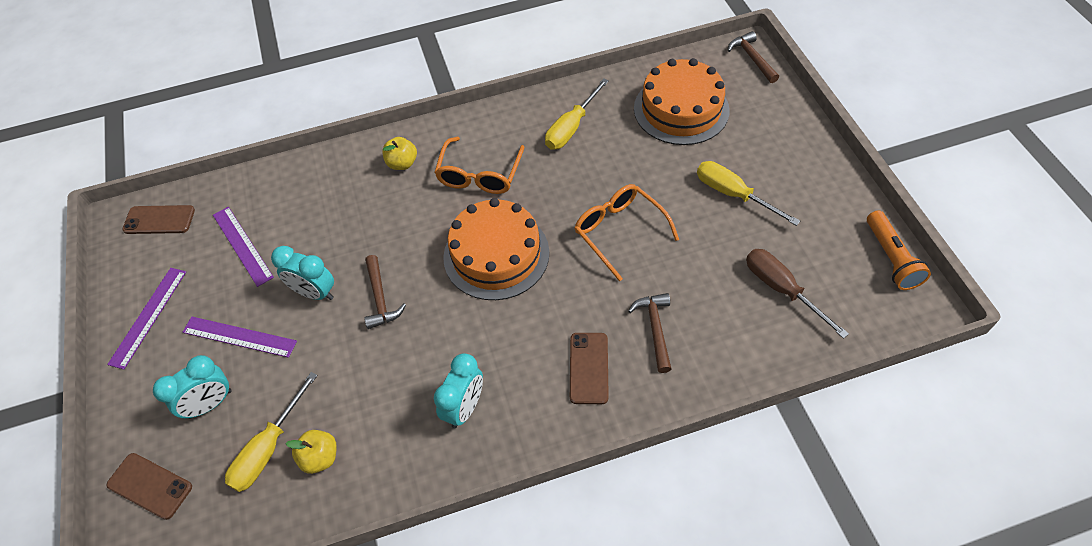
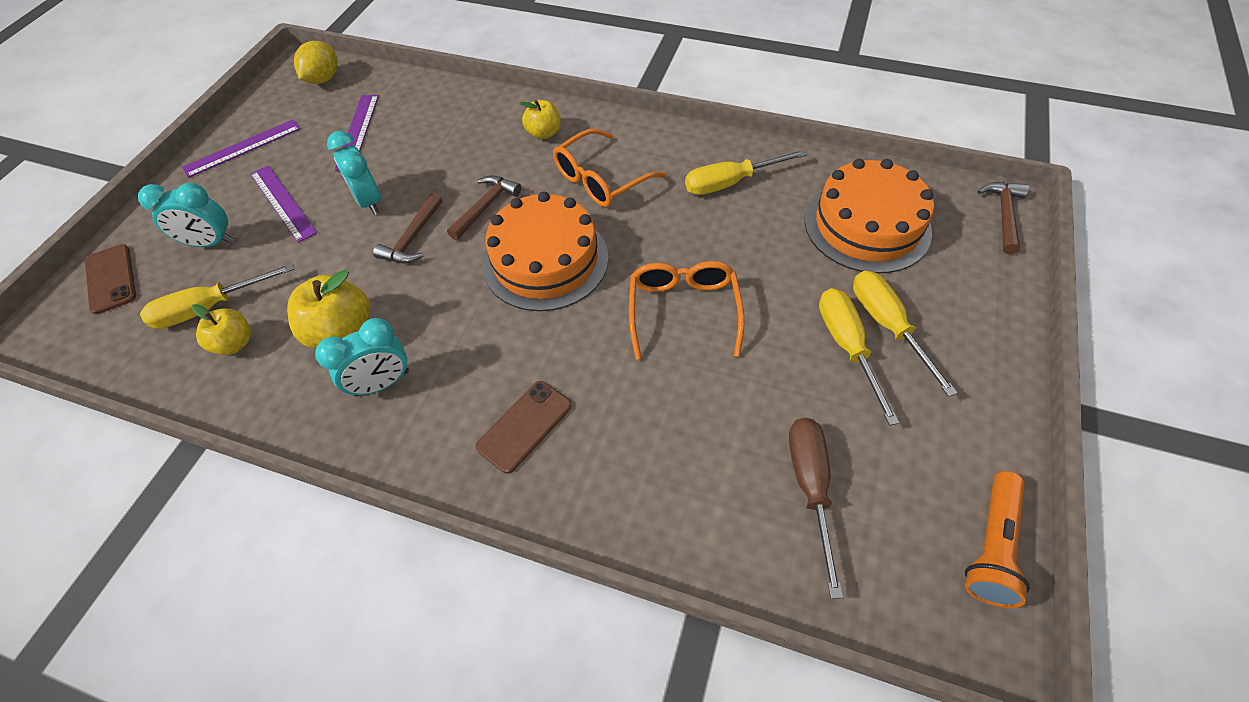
camera: 35 degrees right, 0 degrees up
(159, 220) = (323, 79): brown phone -> yellow lemon
(397, 395) = (342, 332): none -> yellow apple
(655, 329) = (627, 433): brown hammer -> brown hammer (485, 207)
(744, 167) = (887, 326): none -> yellow screwdriver

